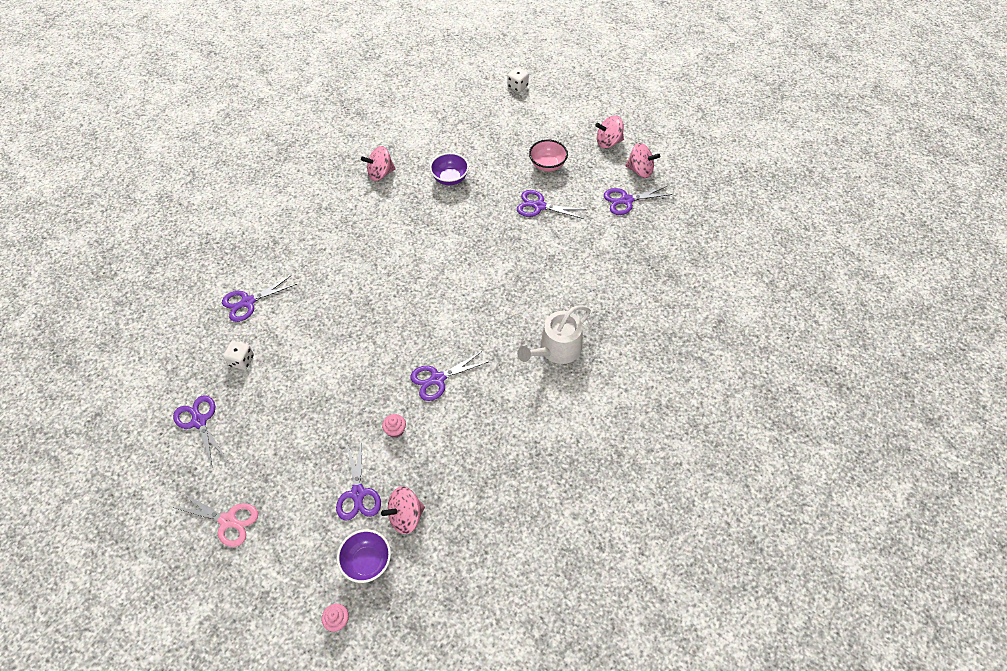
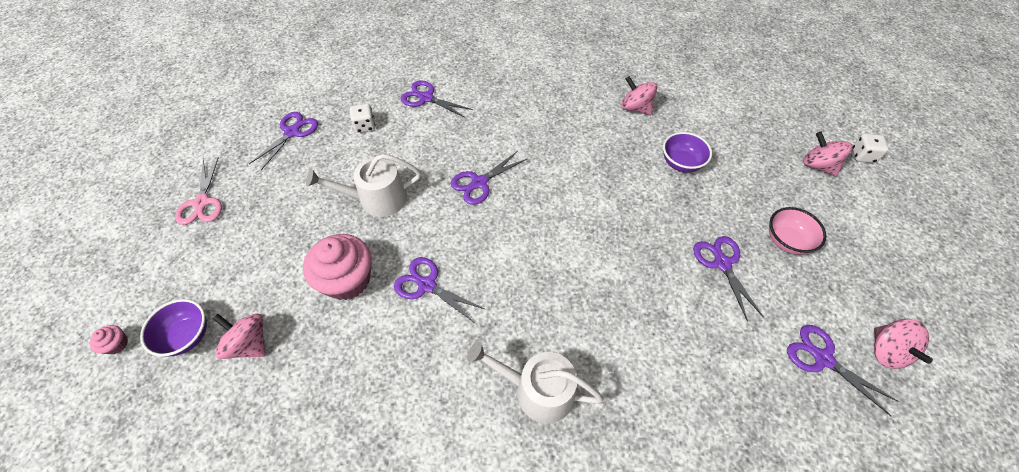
camera: 60 degrees right, 0 degrees up
(332, 382) = (376, 199): none -> white watering can
(358, 493) = (262, 286): purple scissors -> purple scissors (479, 183)
(395, 430) = (347, 279): pink cupcake -> pink cupcake, size x2.38
(608, 142) = (889, 289): pink spinning top -> pink spinning top (818, 166)

